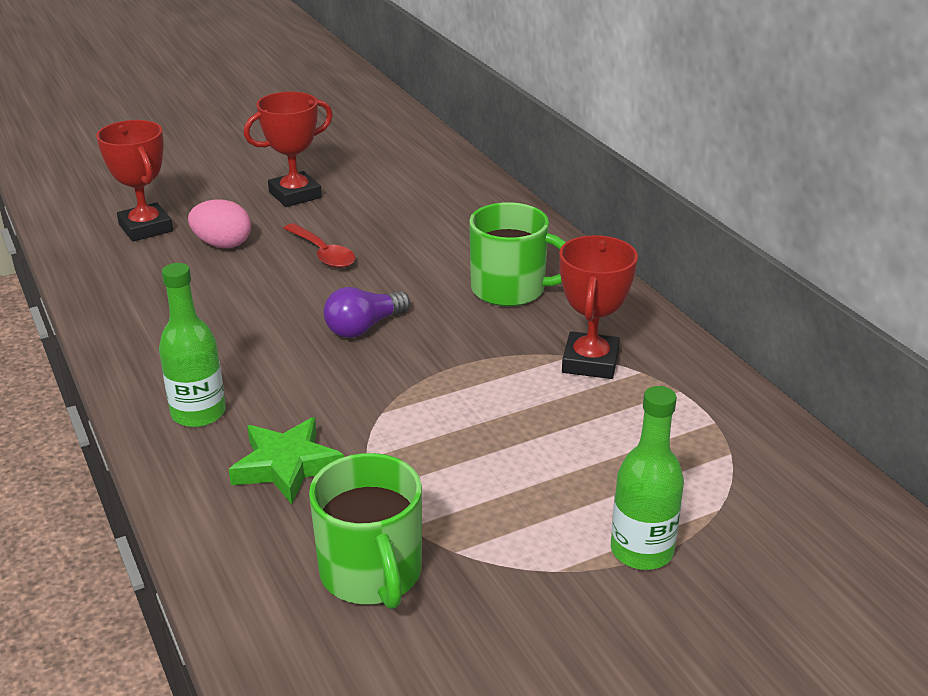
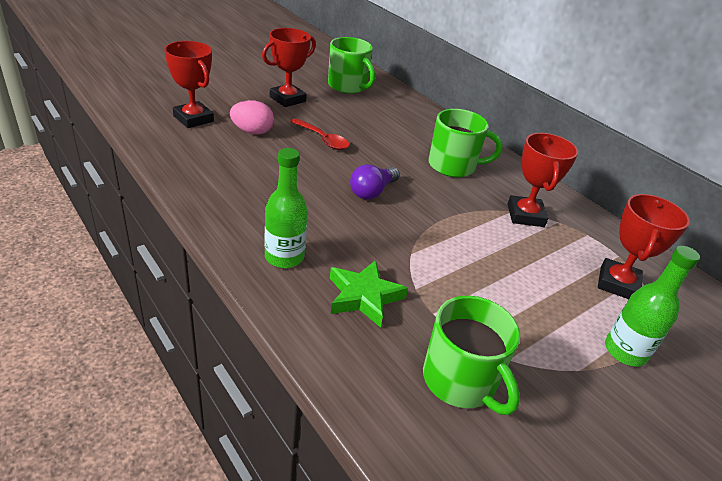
camera: 15 degrees left, 5 degrees up
(399, 172) = (348, 86): none -> green mug
(687, 461) = (617, 284): none -> red trophy

